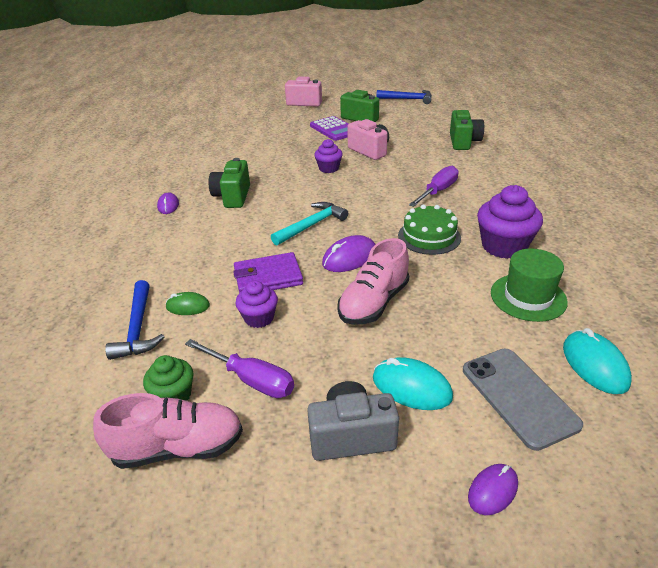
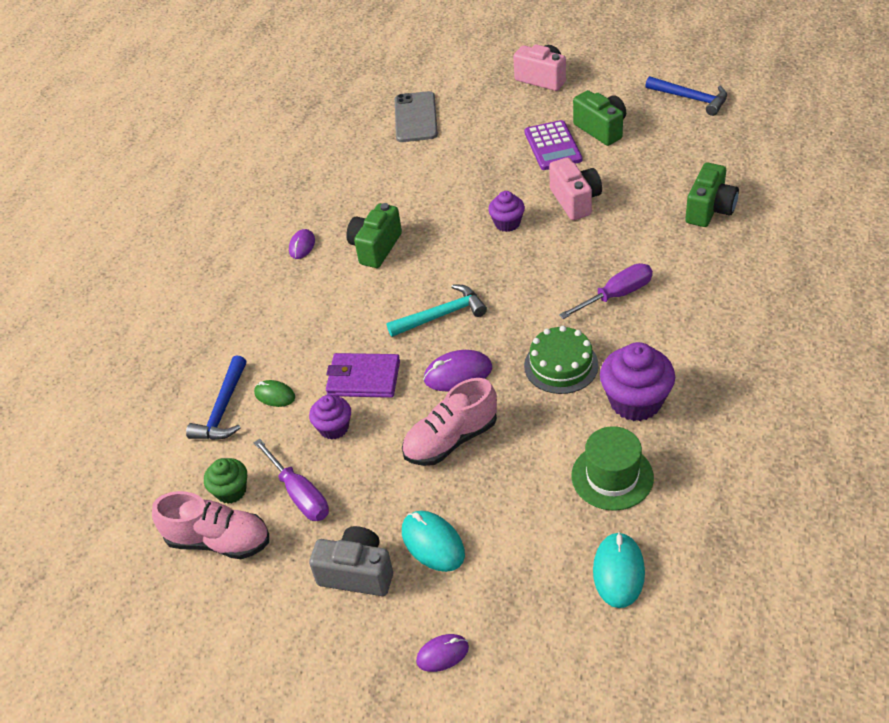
camera: 25 degrees right, 10 degrees up
(519, 396) = (522, 581): grey phone -> grey phone (416, 117)

